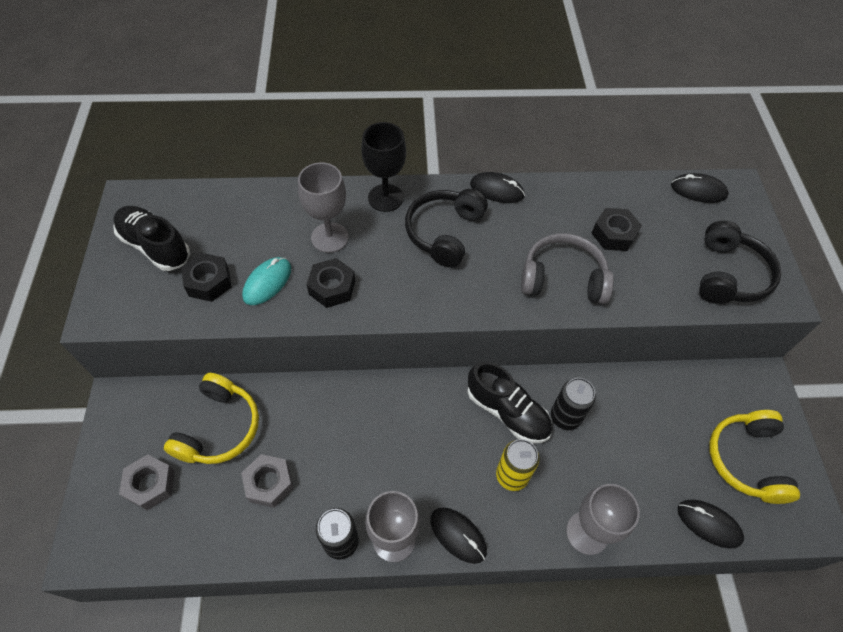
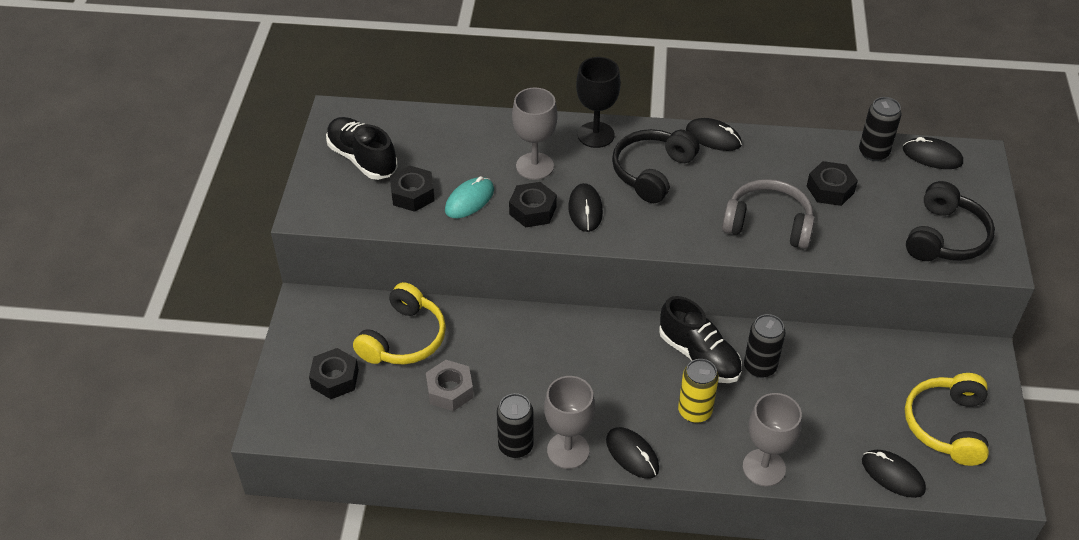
camera: 10 degrees right, 10 degrees down
(150, 485) = (335, 379): grey nut -> black nut
(384, 281) = (585, 210): none -> black mouse
(645, 192) = (873, 152): none -> black can

